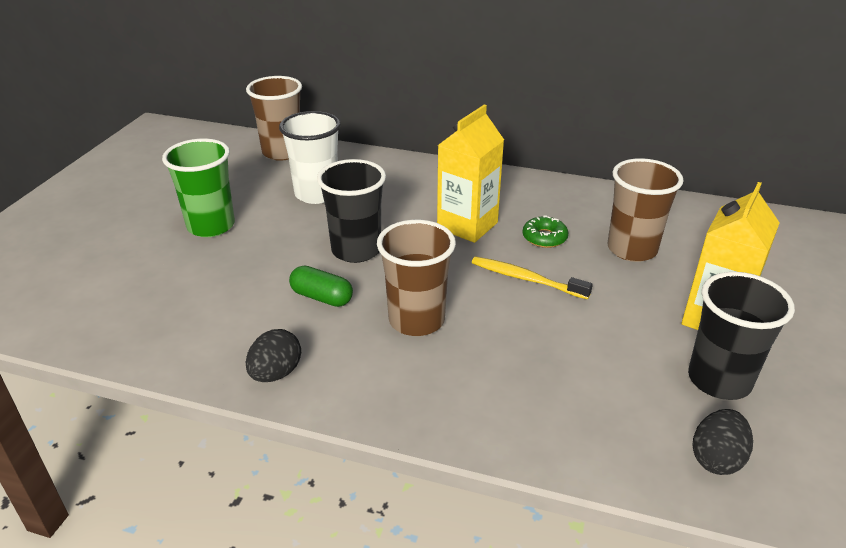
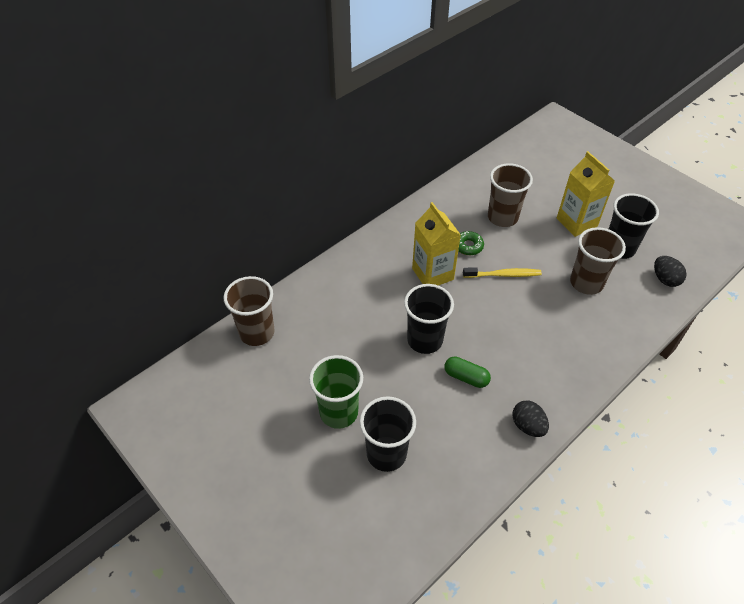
camera: 60 degrees left, 15 degrees up
(171, 272) = (386, 453): none -> black cup
(316, 194) = (337, 334): white cup -> none
(322, 297) = (466, 377): green capsule -> green capsule turned 60 degrees clockwise
(416, 320) = (514, 340): brown cup -> brown cup (586, 283)
(526, 279) = (503, 275): yellow toothbrush -> yellow toothbrush turned 150 degrees counterclockwise

